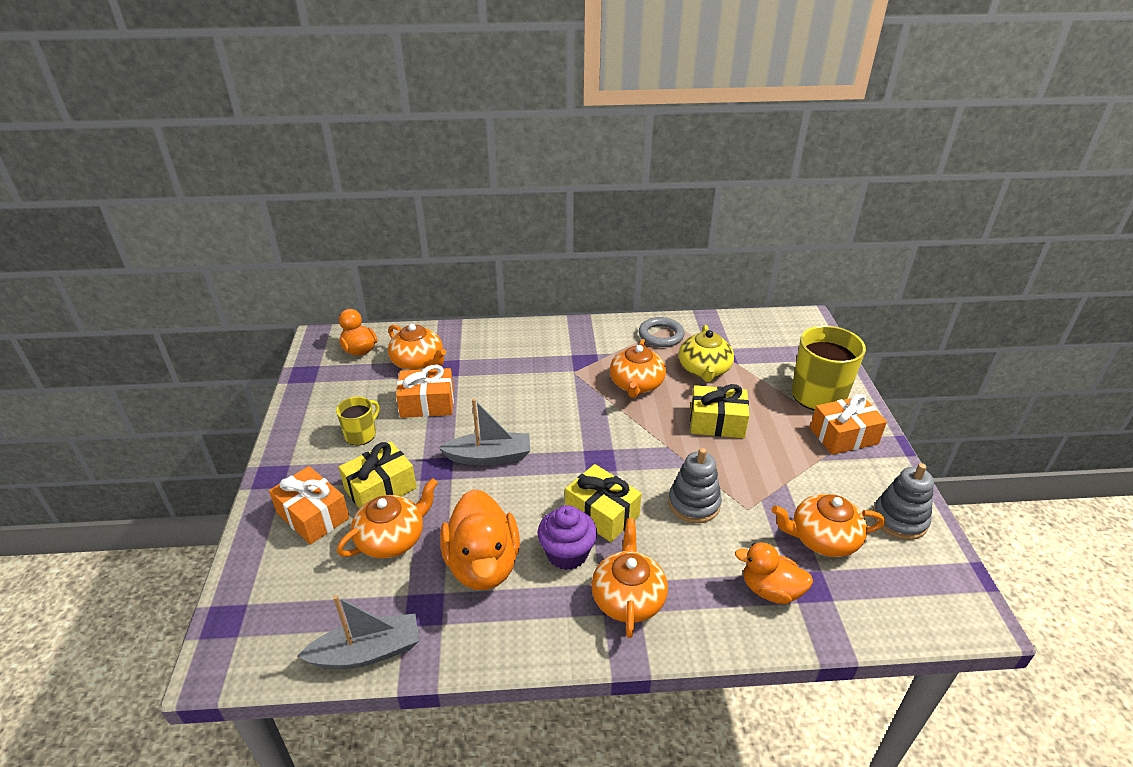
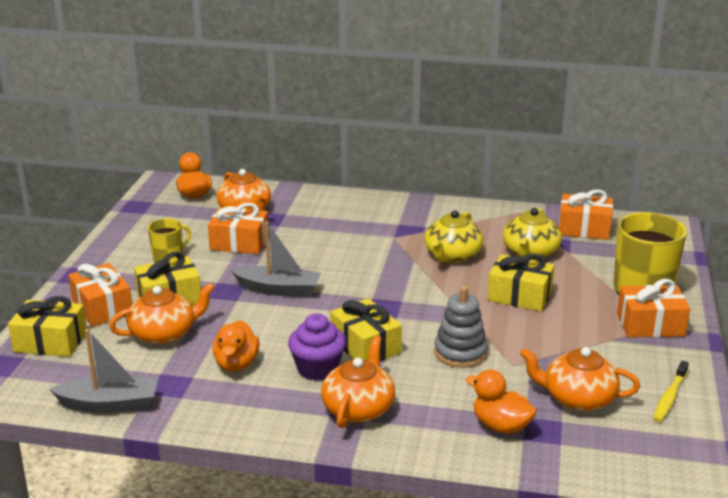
camera: 15 degrees right, 10 degrees down
(271, 575) = (50, 342): none -> yellow gift
(483, 564) = (236, 364): orange duck -> orange duck, size x0.62
(636, 384) = (452, 255): orange teapot -> yellow teapot
(661, 335) = (499, 220): grey ring -> none
(738, 334) = (584, 229): none -> orange gift
(899, 519) = (669, 397): grey stacking toy -> yellow toothbrush

